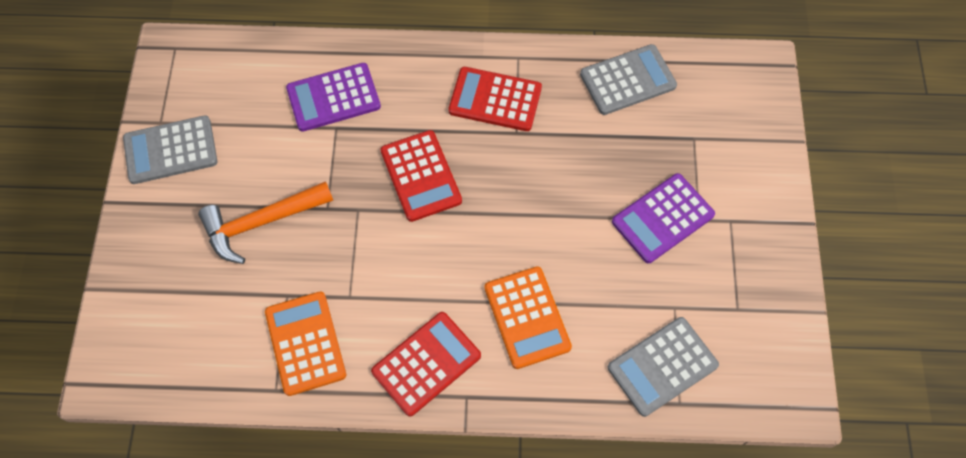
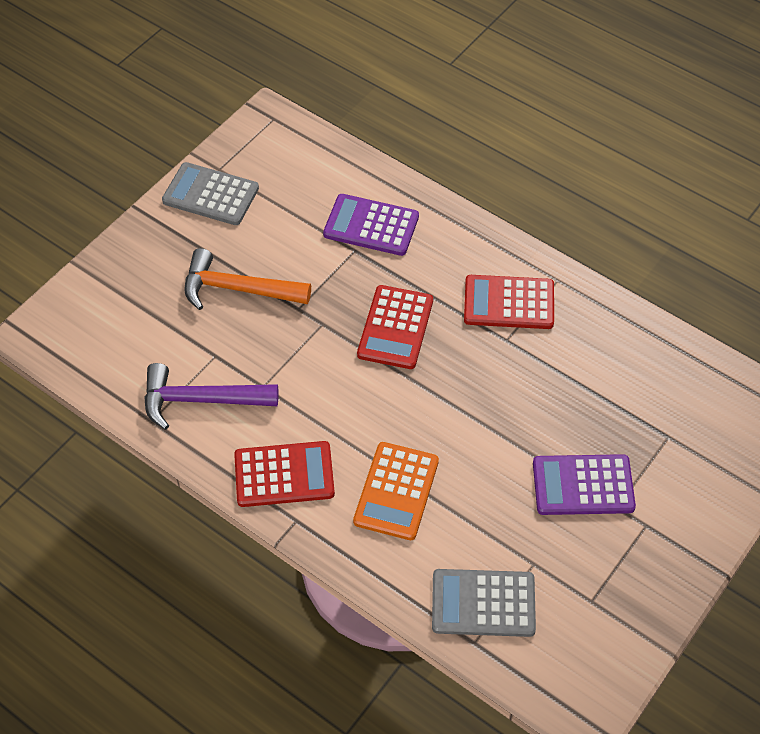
camera: 35 degrees right, 10 degrees down
(305, 343) = (201, 400): orange calculator -> purple hammer
(495, 100) = (509, 303): red calculator -> red calculator turned 45 degrees counterclockwise
(627, 80) = (645, 353): grey calculator -> none

